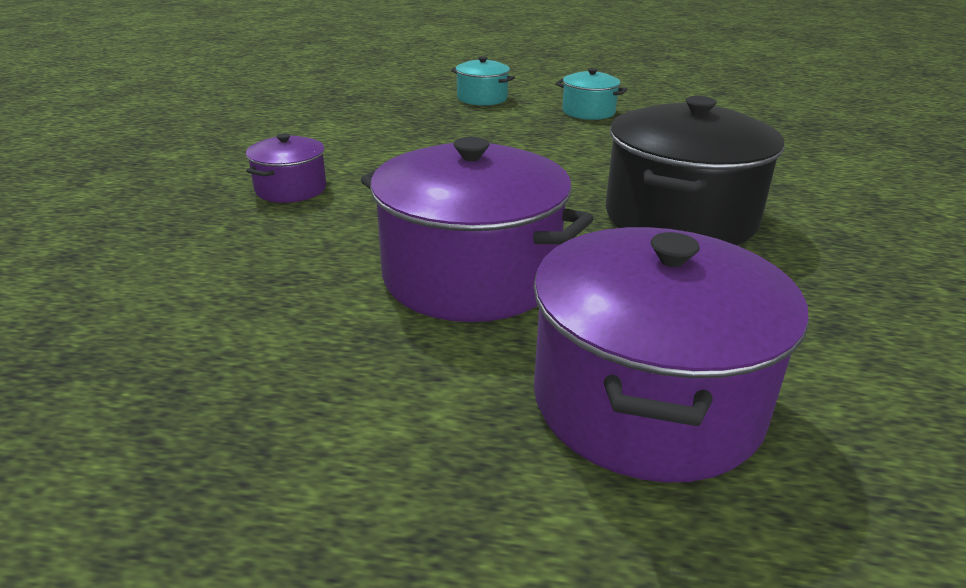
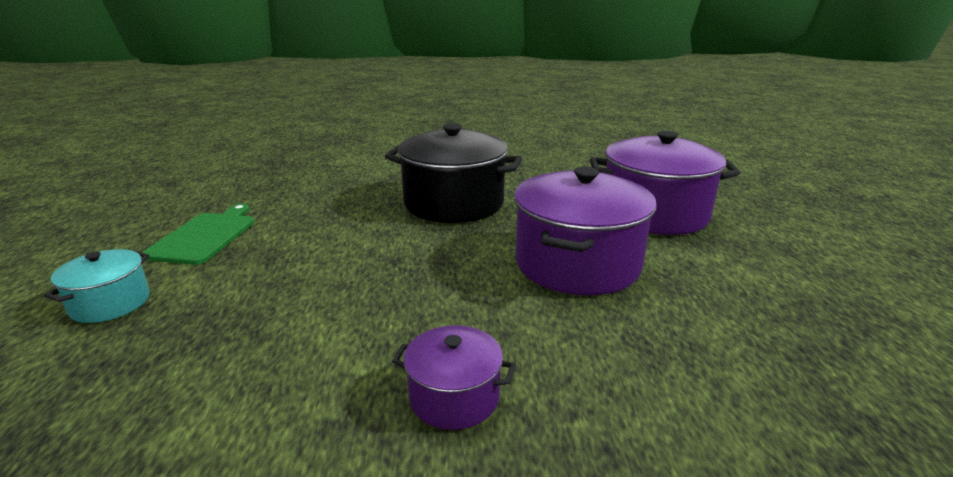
camera: 100 degrees left, 5 degrees down
(588, 112) = (205, 236): turquoise pot -> green cutting board

